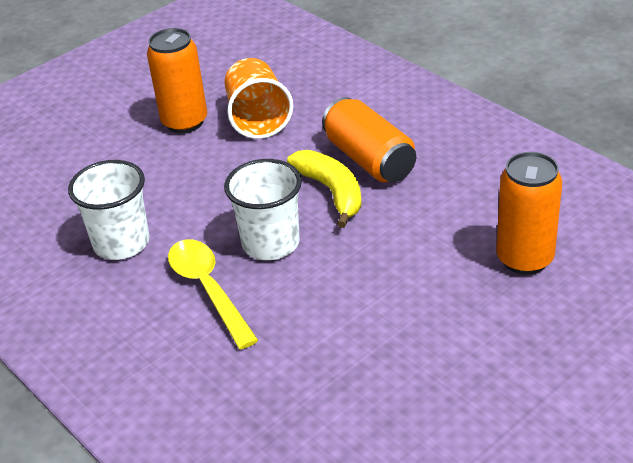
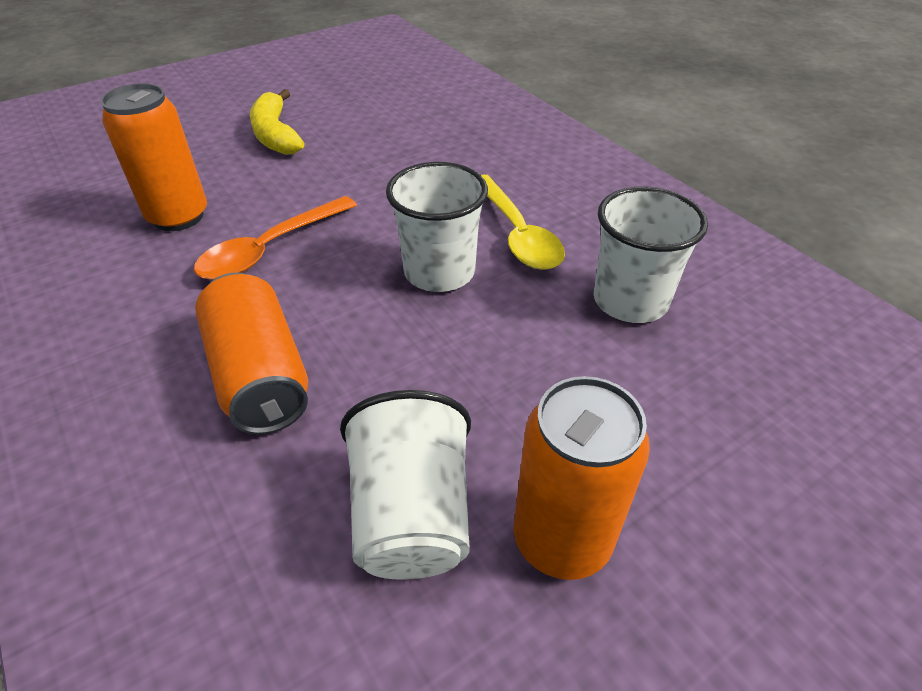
camera: 175 degrees left, 5 degrees up
(258, 119) = (412, 515): orange cup -> white cup
(331, 192) = (340, 328): yellow banana -> yellow banana (276, 135)
(418, 241) = (270, 249): none -> orange spoon

